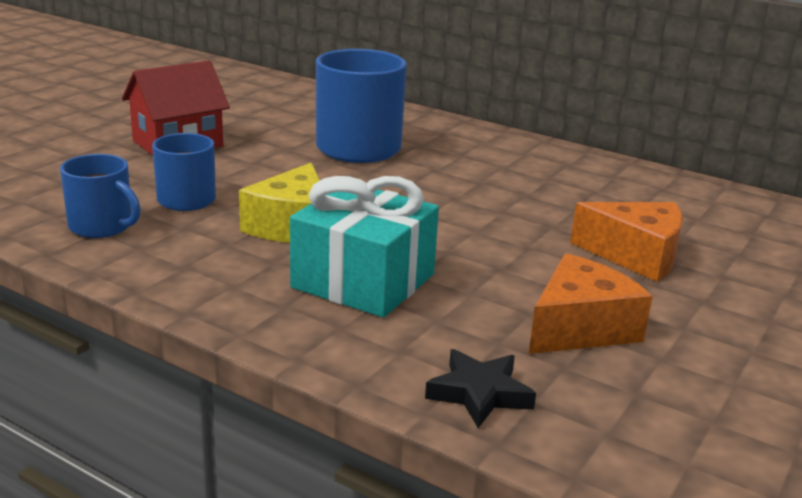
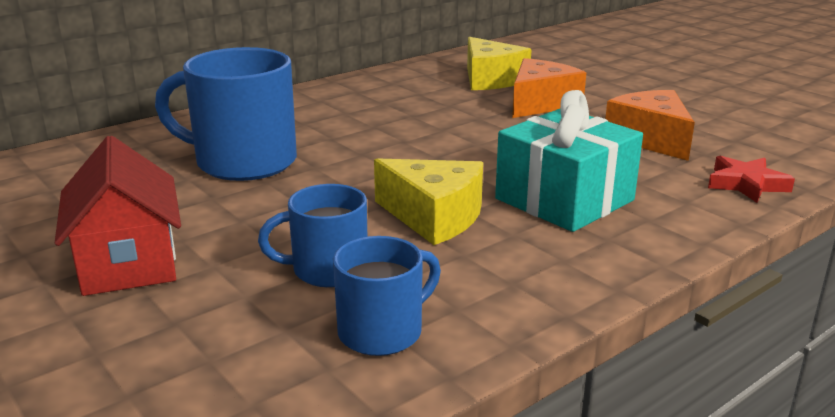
camera: 70 degrees left, 0 degrees up
(479, 393) = (746, 184): black star -> red star
(688, 222) = (490, 80): none -> yellow cheese

